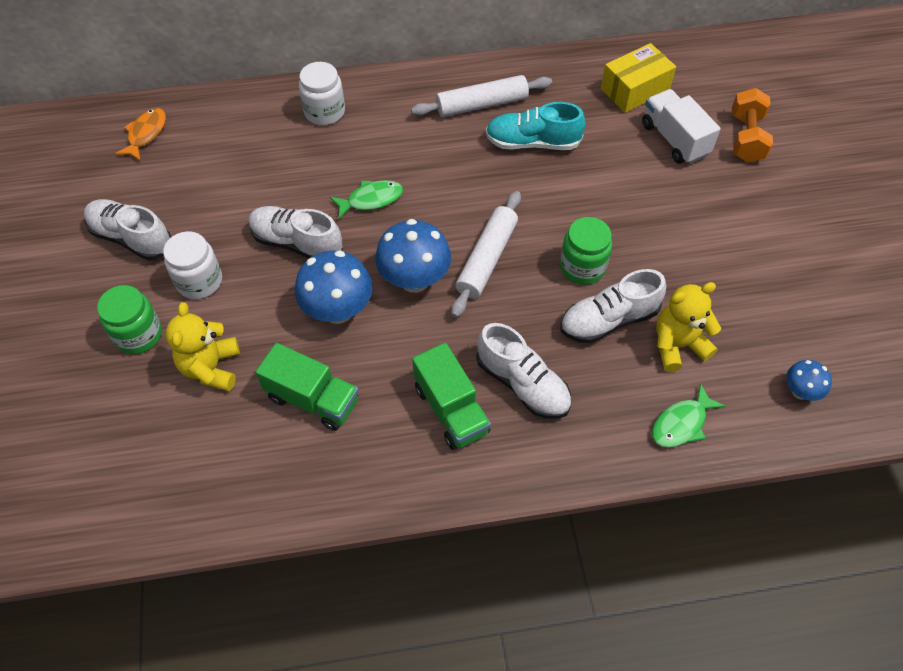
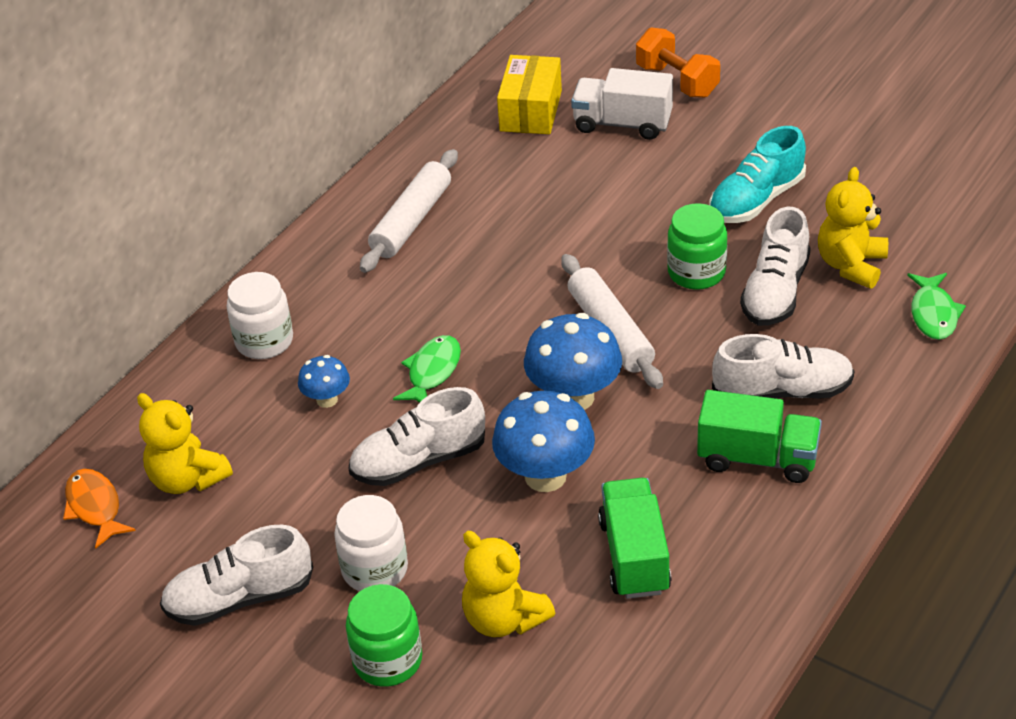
camera: 45 degrees left, 15 degrees down
(196, 155) = (187, 479): none -> yellow teddy bear
(313, 399) = (634, 556): green truck -> green truck turned 75 degrees counterclockwise
(532, 143) = (507, 215): turquoise shoe -> turquoise shoe (756, 200)
(800, 391) = (976, 223): blue mushroom -> blue mushroom (327, 400)

